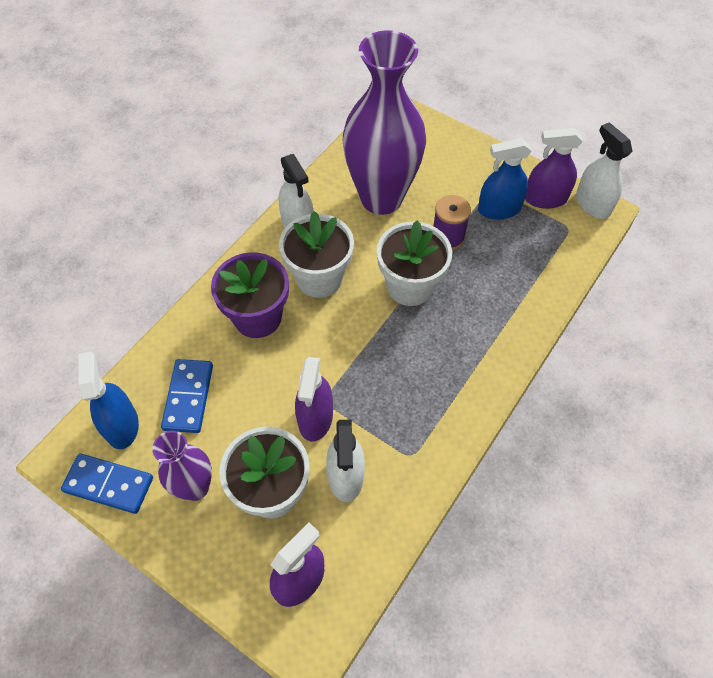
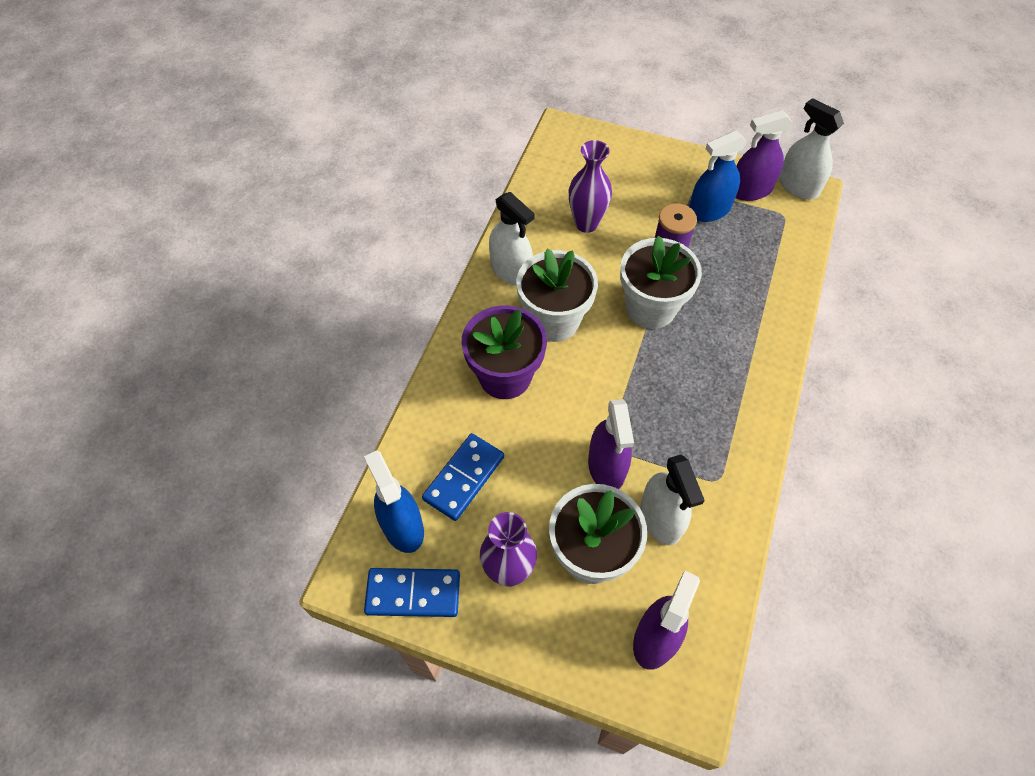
camera: 15 degrees left, 0 degrees up
(188, 397) = (464, 478): blue domino -> blue domino turned 45 degrees clockwise
(381, 198) = (586, 223): purple vase -> purple vase, size x0.51

